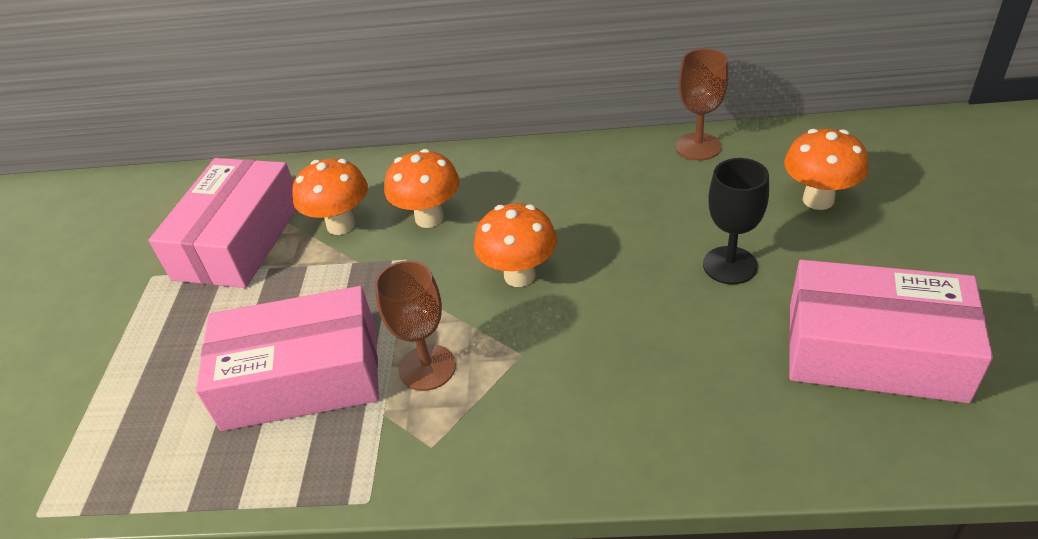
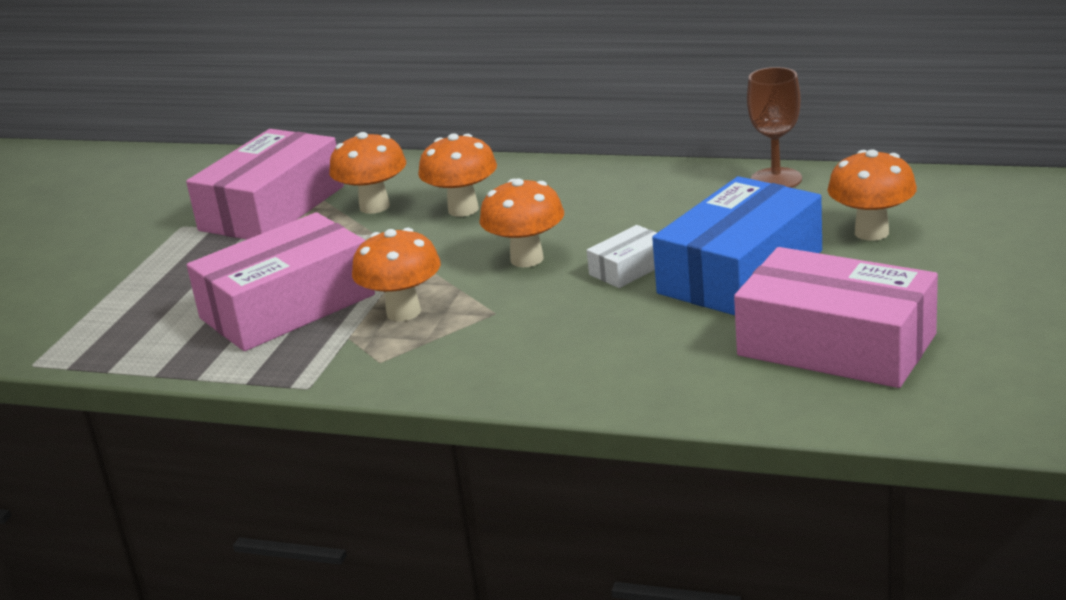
camera: 15 degrees right, 15 degrees down
(301, 377) = (287, 306): pink box -> pink box turned 45 degrees counterclockwise
(427, 367) = (403, 312): brown goblet -> orange mushroom
(623, 275) = (629, 268): none -> white box
(729, 265) = (740, 272): black goblet -> blue box

